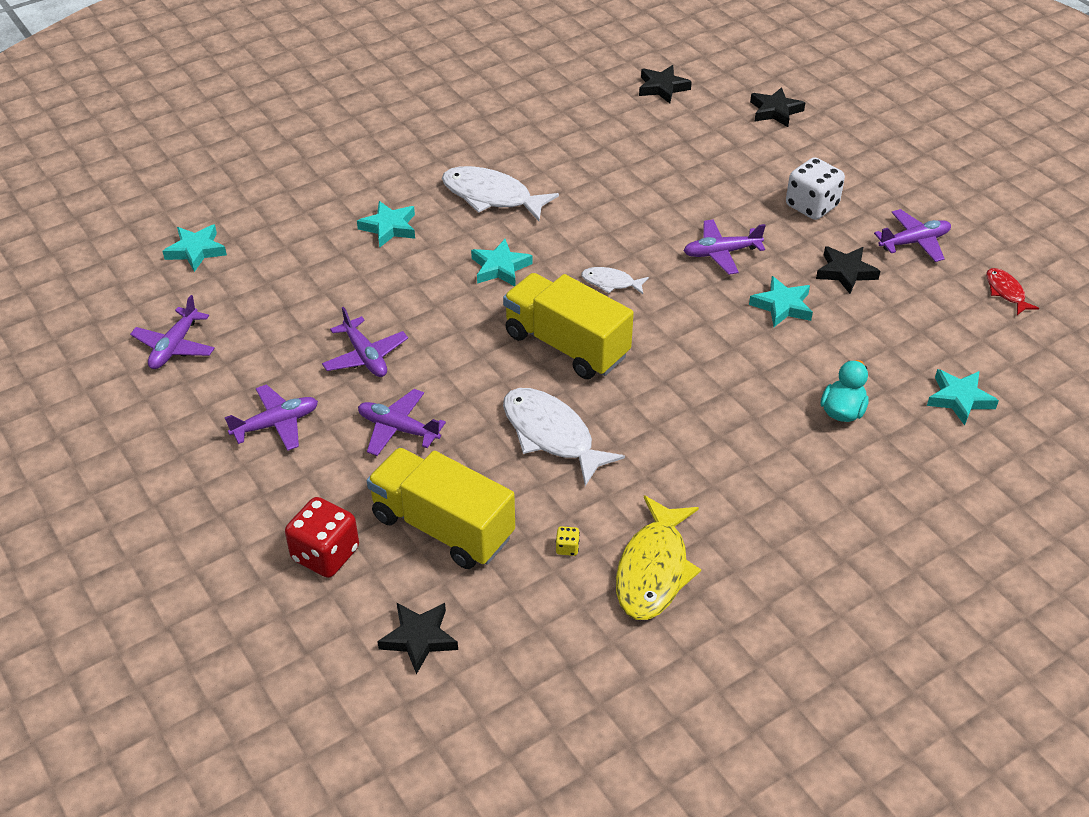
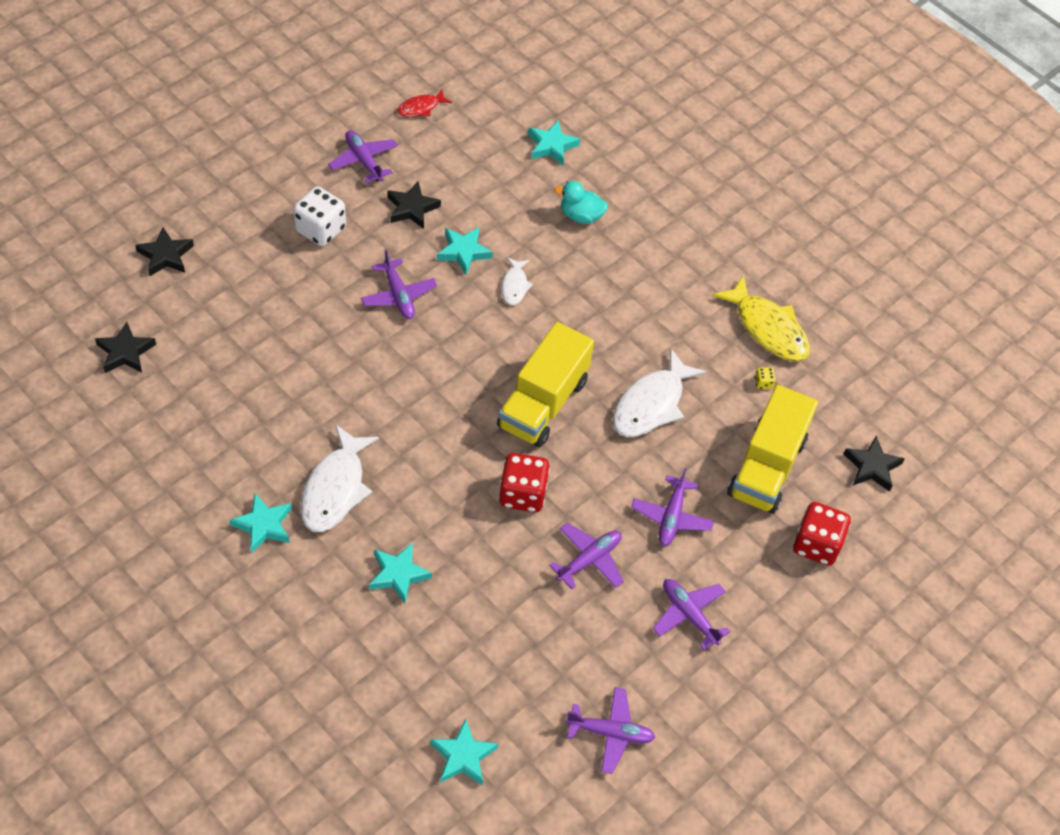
camera: 105 degrees left, 10 degrees up
(456, 317) = (522, 494): none -> red dice
(500, 267) = (446, 467): turquoise star -> turquoise star (263, 525)
(611, 282) = (453, 376): white fish -> white fish (514, 286)
(653, 570) = (767, 328): yellow fish -> yellow fish turned 45 degrees clockwise

